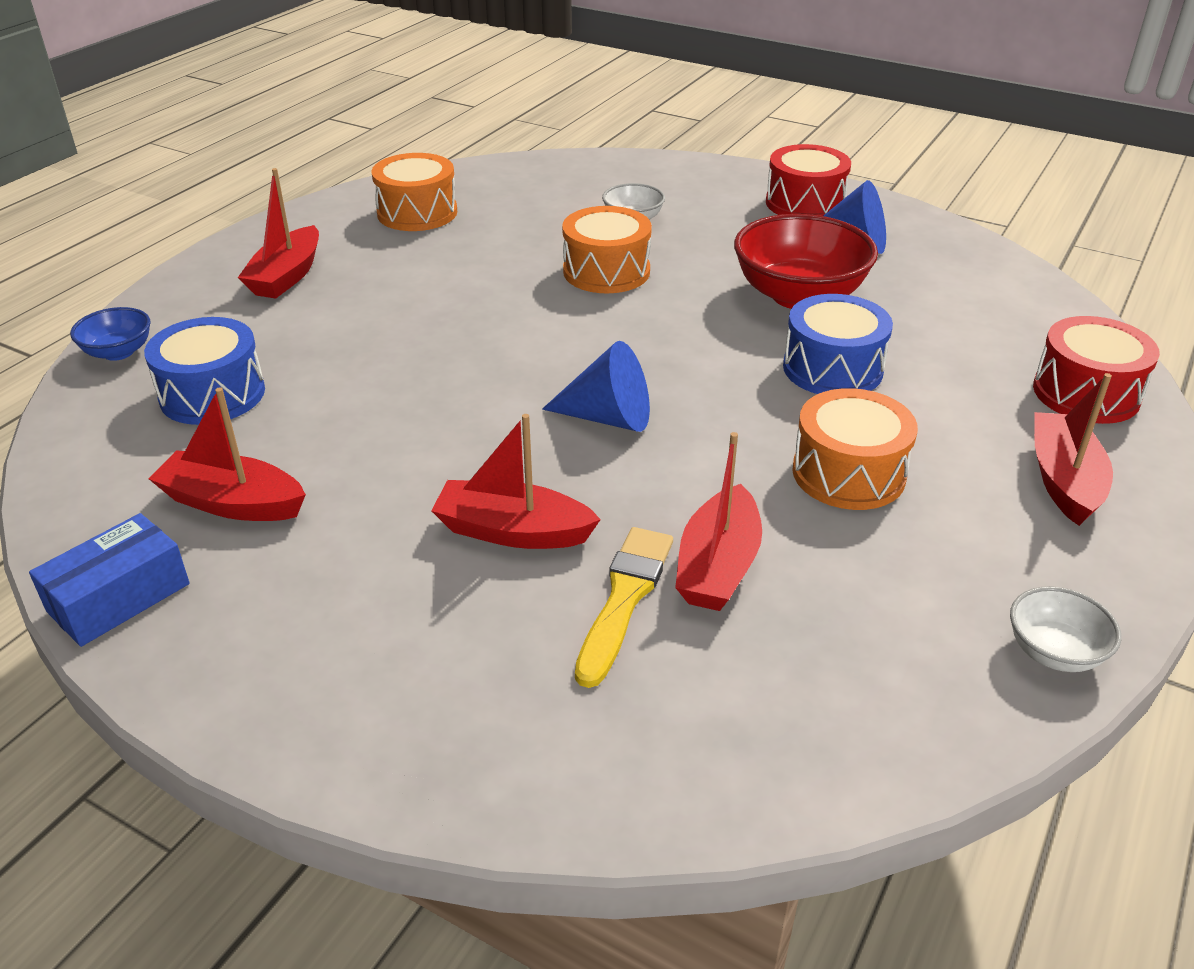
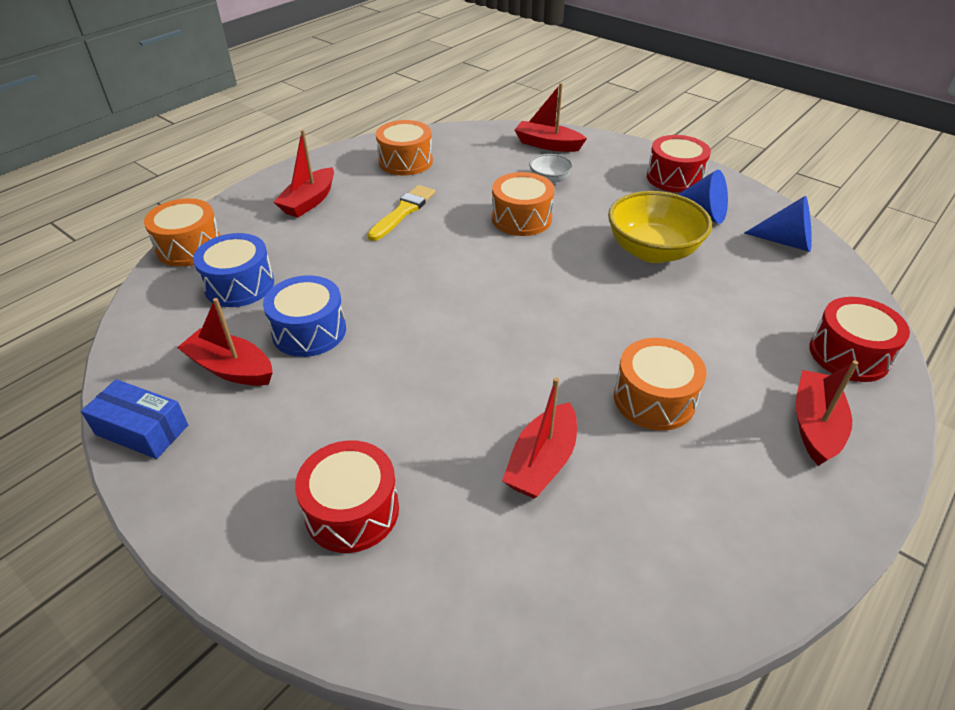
camera: 10 degrees right, 5 degrees up
(118, 352) = (189, 247): blue bowl -> orange drum
(119, 597) = (142, 430): blue box -> blue box turned 60 degrees clockwise
(468, 659) = (352, 511): none -> red drum
(513, 531) = (407, 414): red boat -> red boat (547, 145)
(608, 417) = (494, 333): blue cone -> blue cone (786, 242)
(624, 599) = (470, 479): yellow brush -> yellow brush (403, 212)
(799, 296) = (652, 251): red bowl -> yellow bowl
(832, 369) = (663, 312): blue drum -> blue drum (309, 331)
(1054, 652) = (774, 570): white bowl -> none

